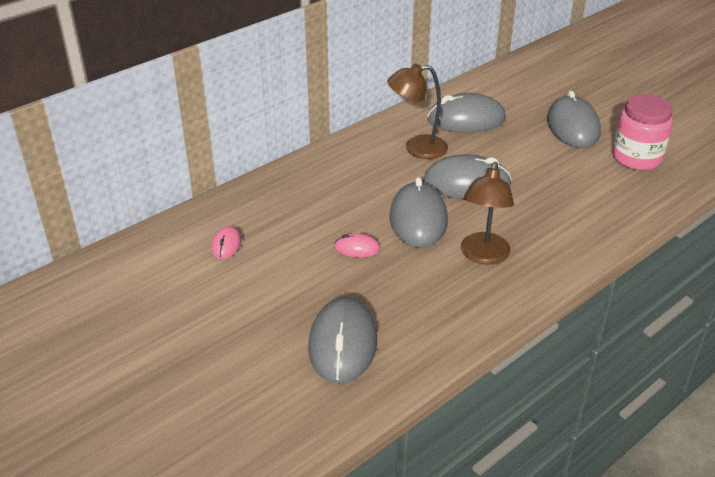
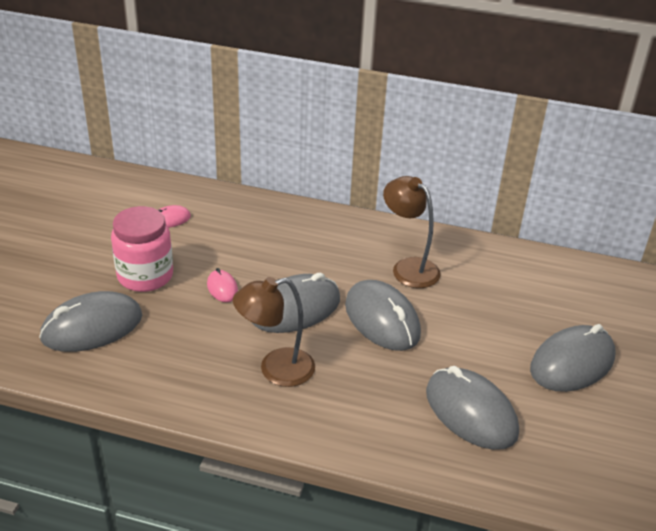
camera: 55 degrees right, 0 degrees up
(466, 120) = (494, 281): grey mouse -> grey mouse (471, 412)
(636, 158) = (567, 435): pink jar -> pink jar (145, 276)

